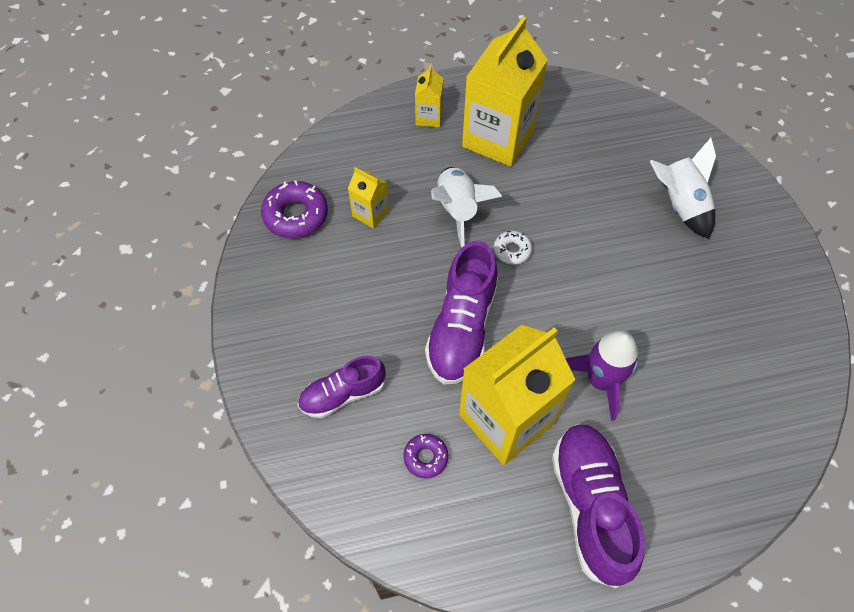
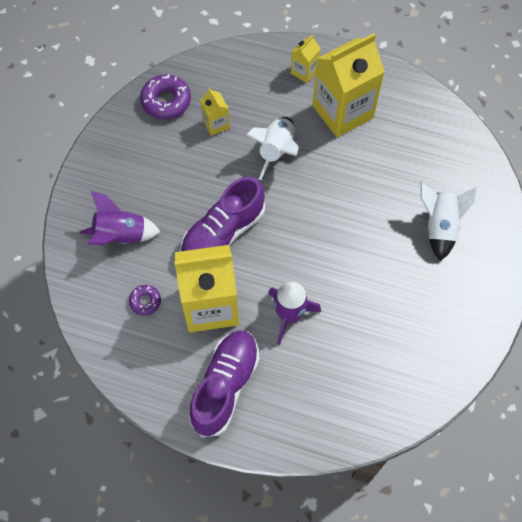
camera: 30 degrees right, 5 degrees up
(343, 394) = (121, 236): purple shoe -> purple rocket
(512, 250) = (294, 198): white donut -> none

